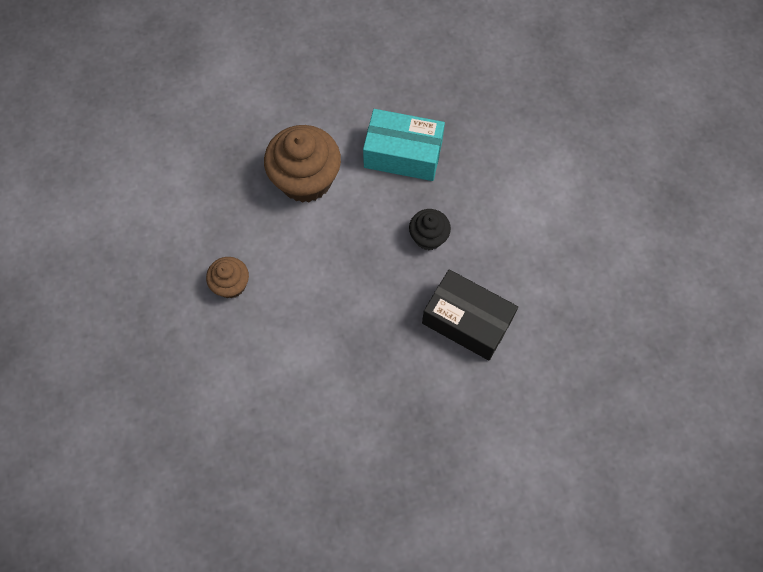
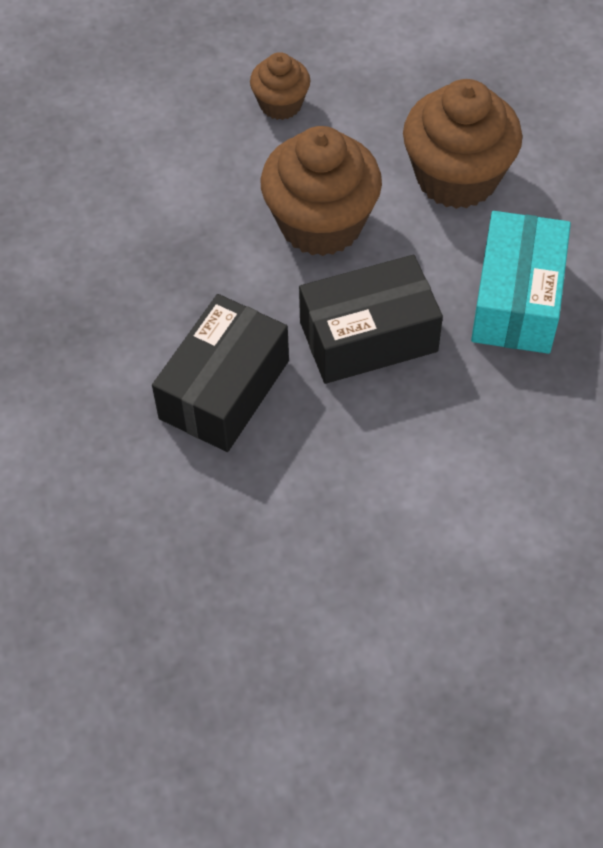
camera: 90 degrees right, 10 degrees down
(338, 261) = (321, 223): none -> brown cupcake
(428, 237) = (368, 337): black cupcake -> black box

